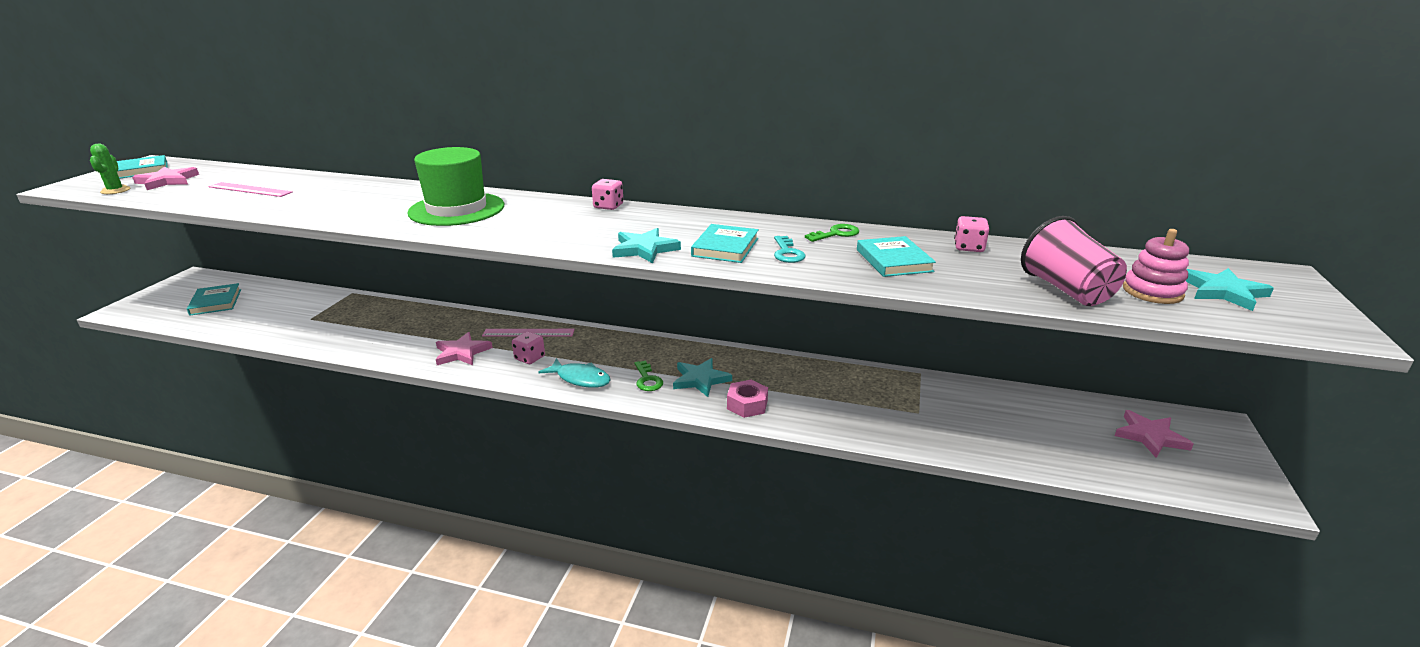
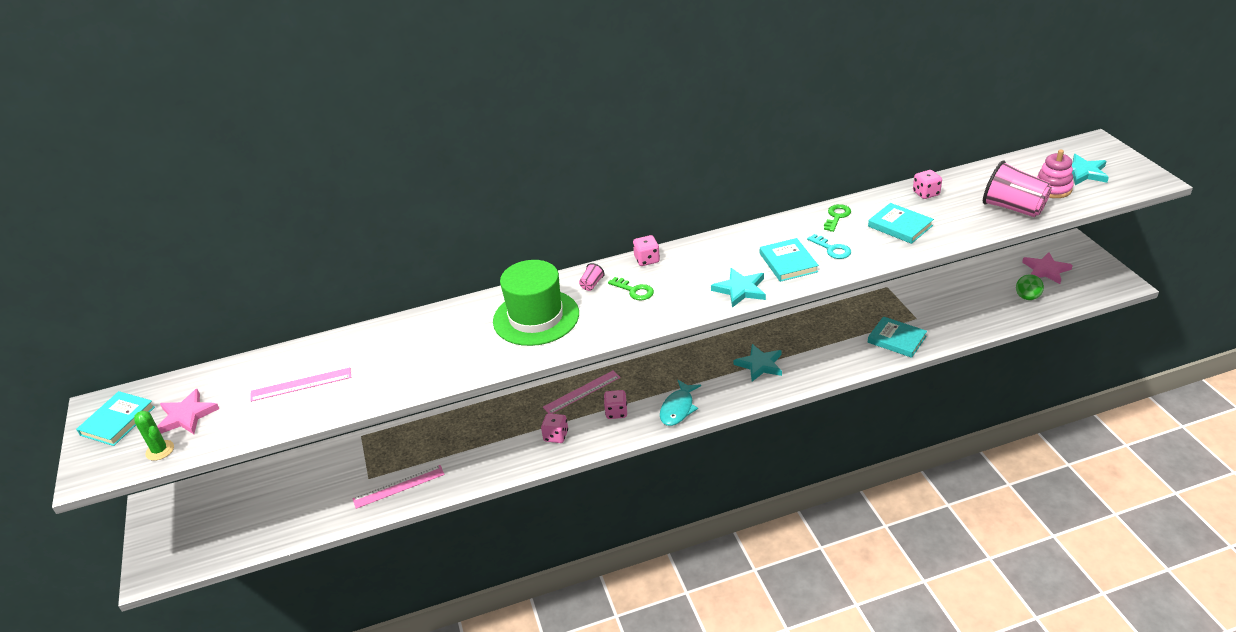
camera: 30 degrees left, 10 degrees up
(216, 302) = (238, 513): turquoise book -> turquoise book (896, 339)
(315, 332) = (399, 486): none -> pink ruler
(462, 352) = (556, 436): pink star -> pink dice
(536, 205) = (591, 284): none -> pink cup
(580, 379) = (678, 408): turquoise fish -> turquoise fish turned 120 degrees clockwise
(647, 380) = (725, 384): green key -> green key (634, 291)
(747, 404) = (813, 367): pink nut -> none
(1090, 452) = (1027, 297): none -> green ball

